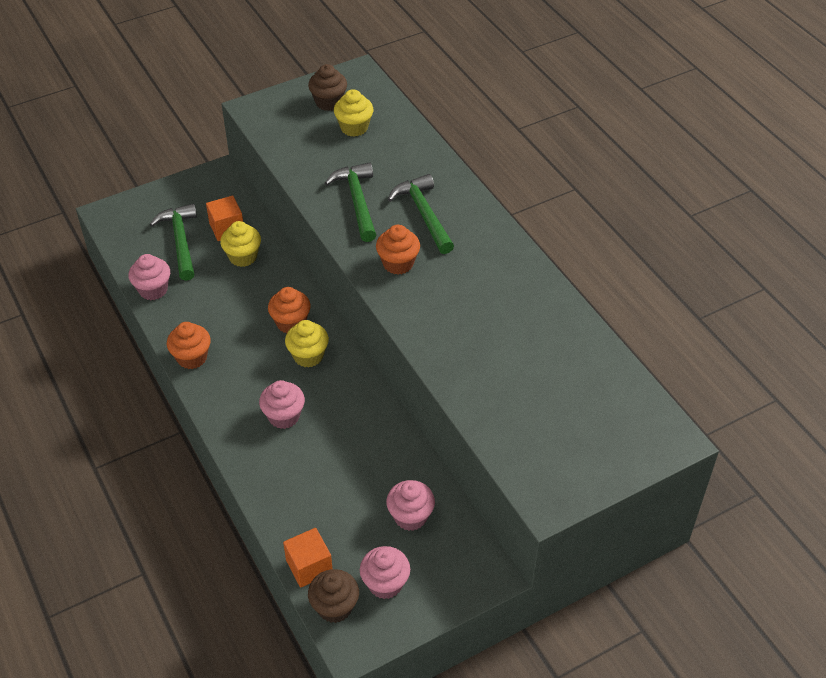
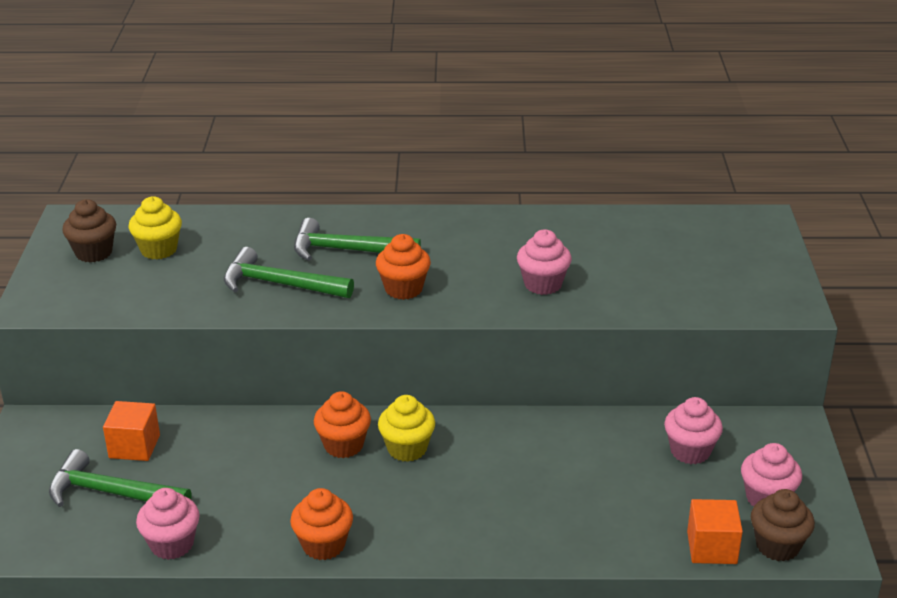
camera: 60 degrees left, 15 degrees down
(243, 257) = (198, 448): yellow cupcake -> none
(284, 416) = (482, 497): pink cupcake -> pink cupcake (543, 284)

